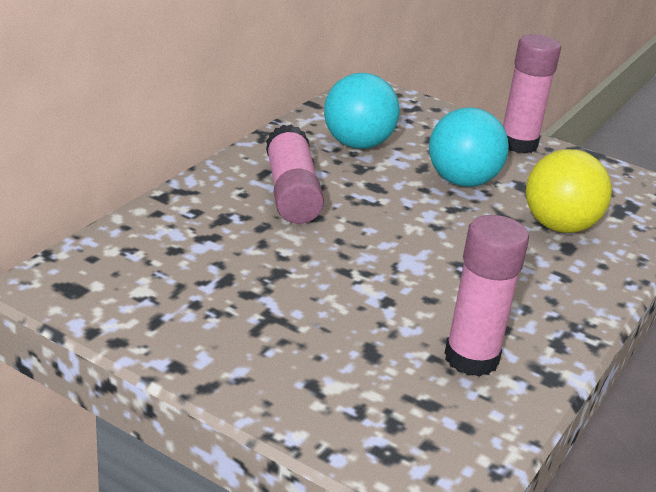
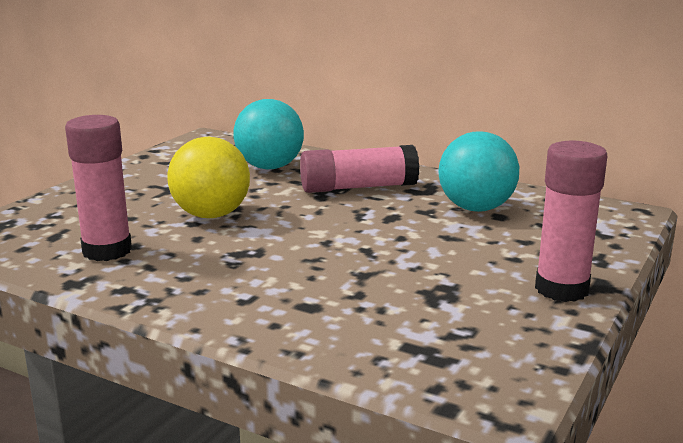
camera: 90 degrees right, 10 degrees down
(462, 181) = (430, 254): turquoise ball -> turquoise ball (269, 167)
(559, 226) = (354, 303): yellow ball -> yellow ball (211, 215)

